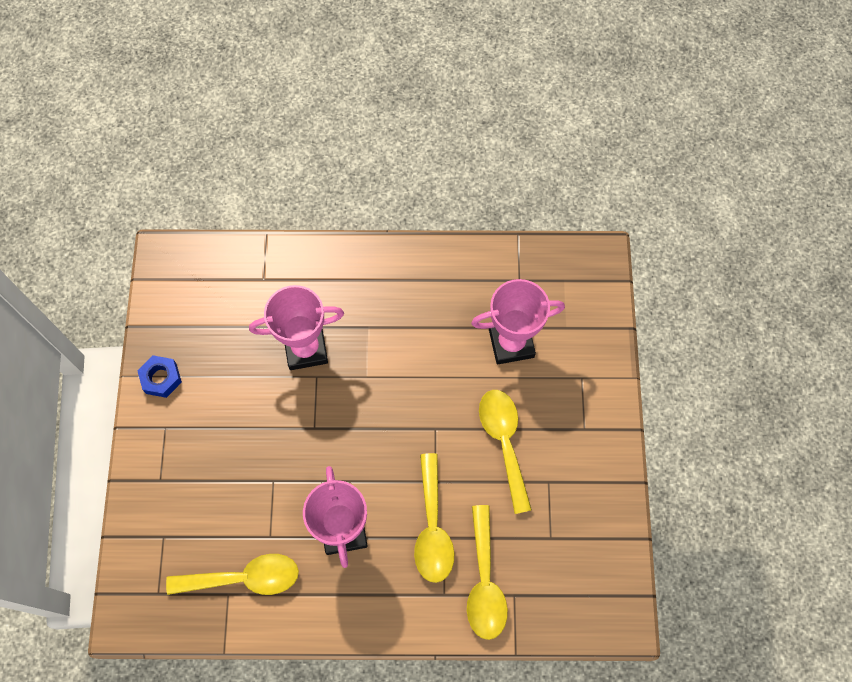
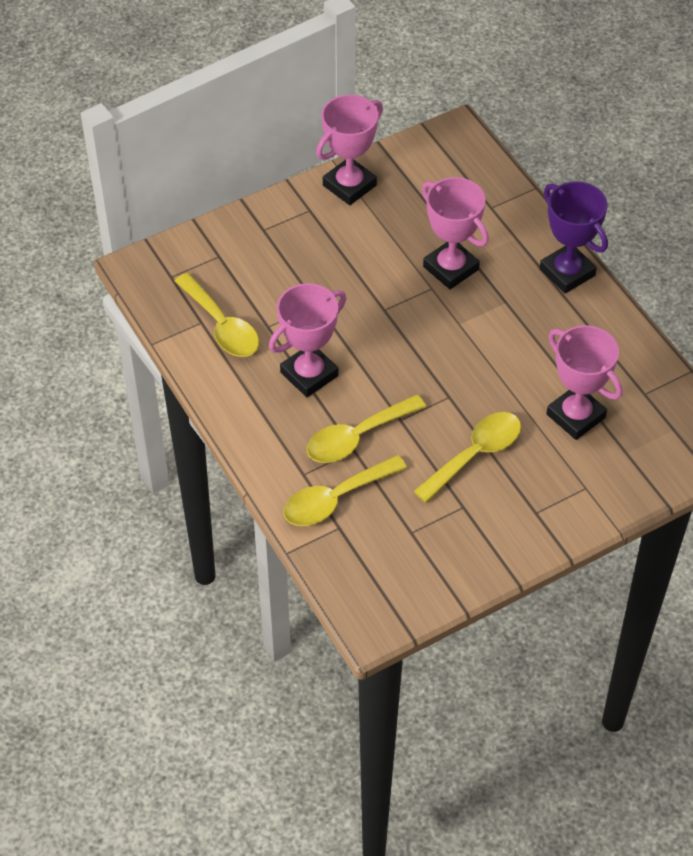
camera: 60 degrees right, 15 degrees down
(161, 378) = (349, 185): blue nut -> pink trophy
(368, 263) = (567, 272): none -> purple trophy

